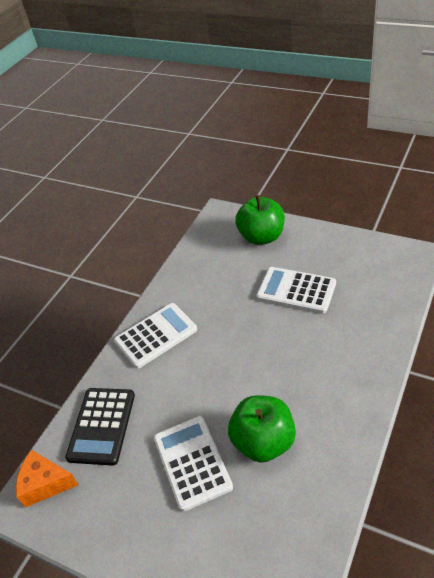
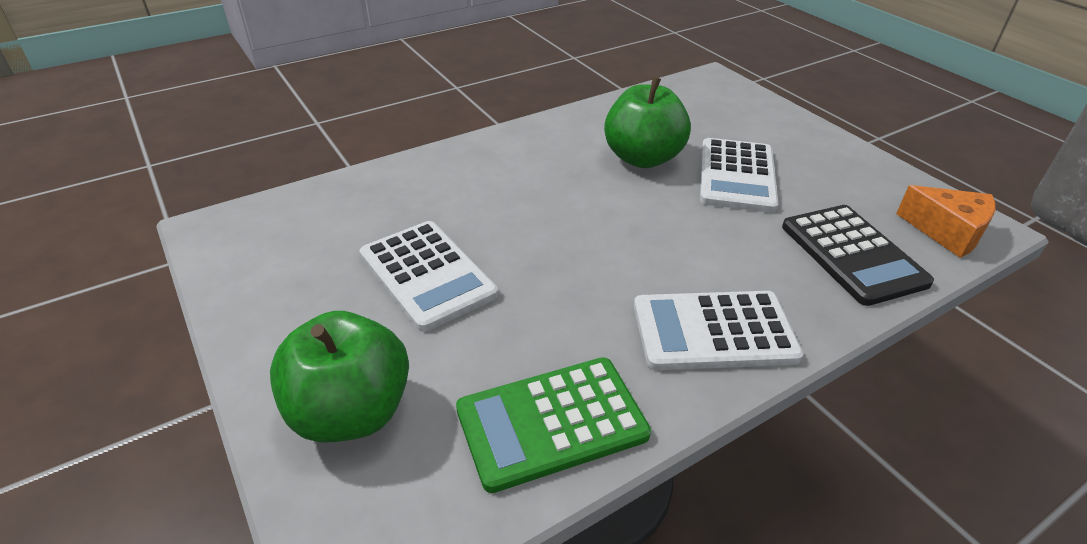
camera: 155 degrees left, 5 degrees down
(101, 426) = (852, 254): black calculator -> black calculator turned 120 degrees clockwise
(195, 269) = (551, 422): none -> green calculator

